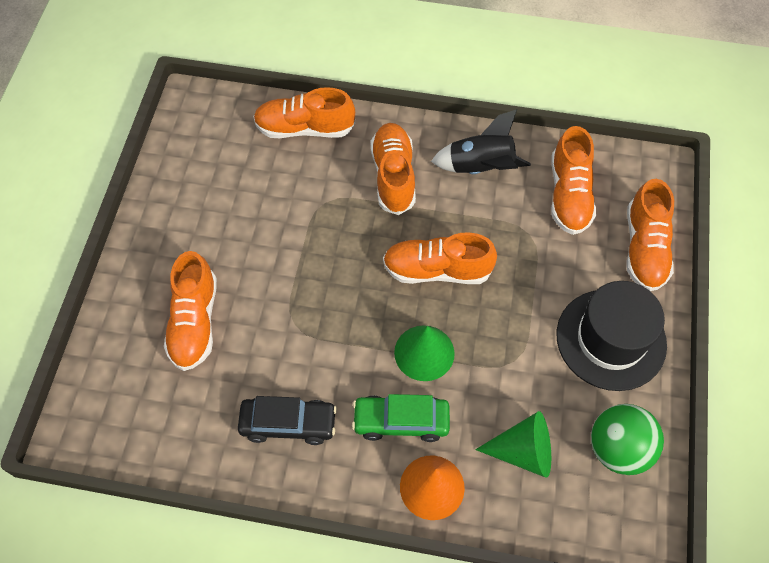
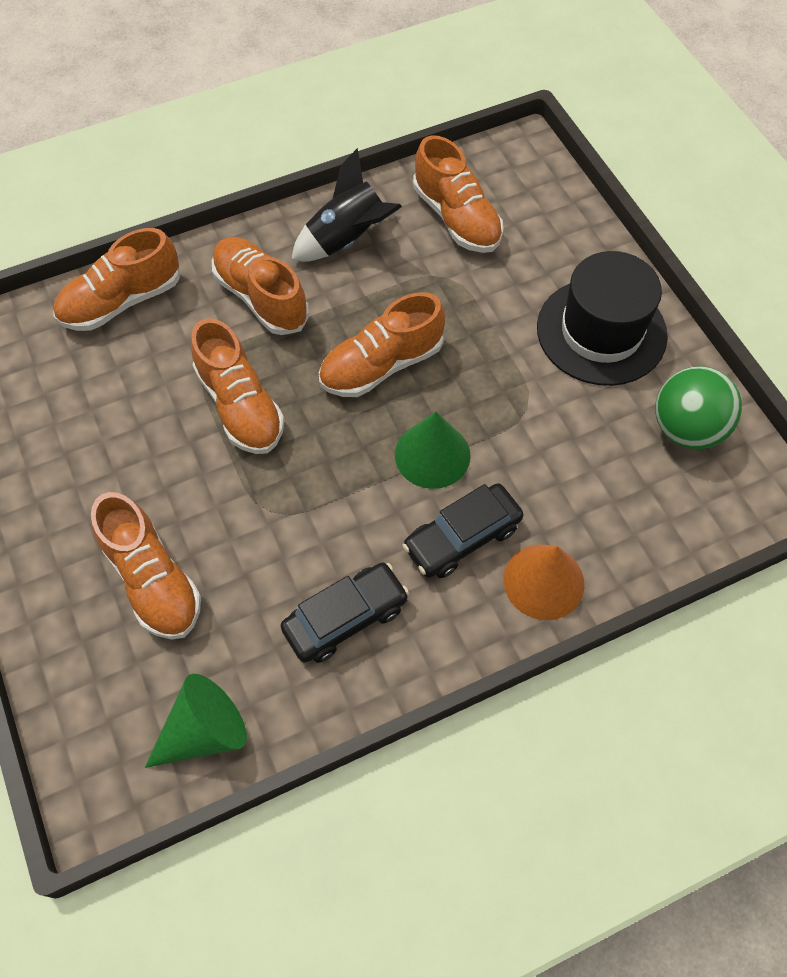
camera: 35 degrees left, 0 degrees up
(401, 421) = (462, 538): green car -> black car
(523, 451) = (603, 488): green cone -> green cone (204, 731)
(644, 248) = (566, 229): orange shoe -> orange shoe (240, 406)

